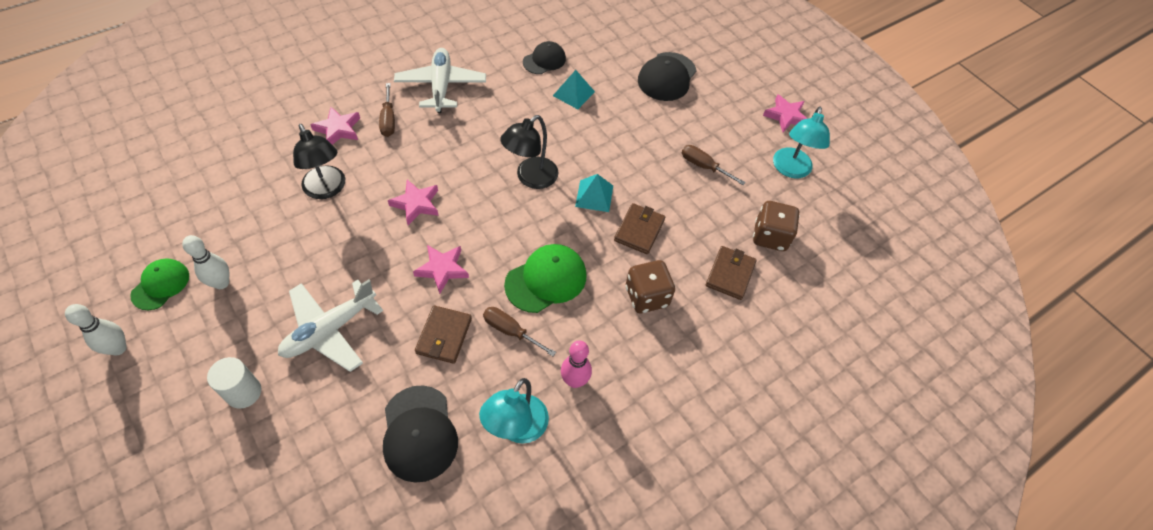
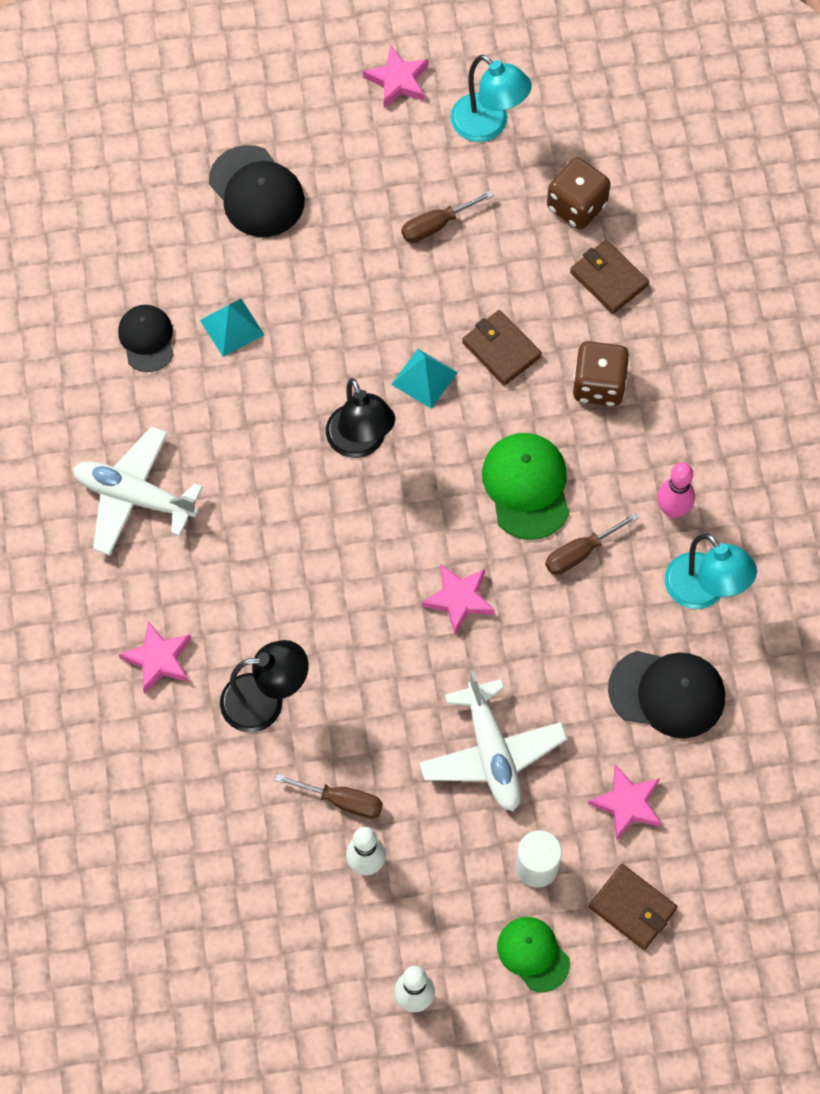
camera: 60 degrees left, 10 degrees up
(161, 285) = (337, 937): green cap -> green cap (533, 954)
(388, 120) = (170, 588): brown screwdriver -> brown screwdriver (342, 801)
(416, 204) = (341, 598): pink star -> pink star (627, 804)
(444, 336) = (555, 628): brown wallet -> brown wallet (632, 908)

